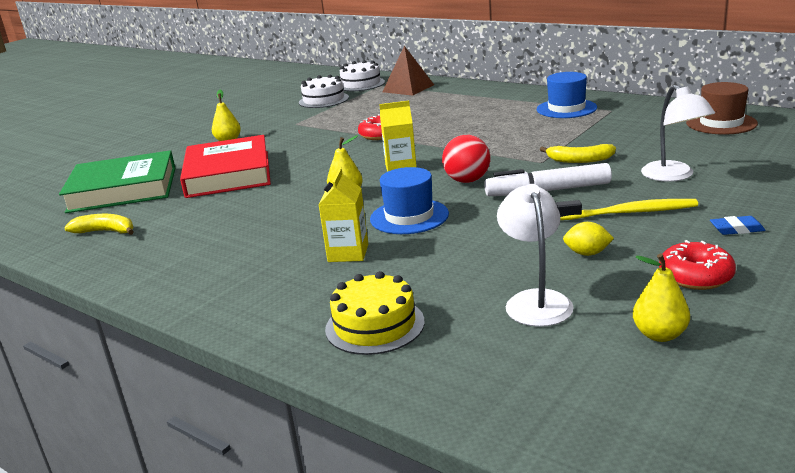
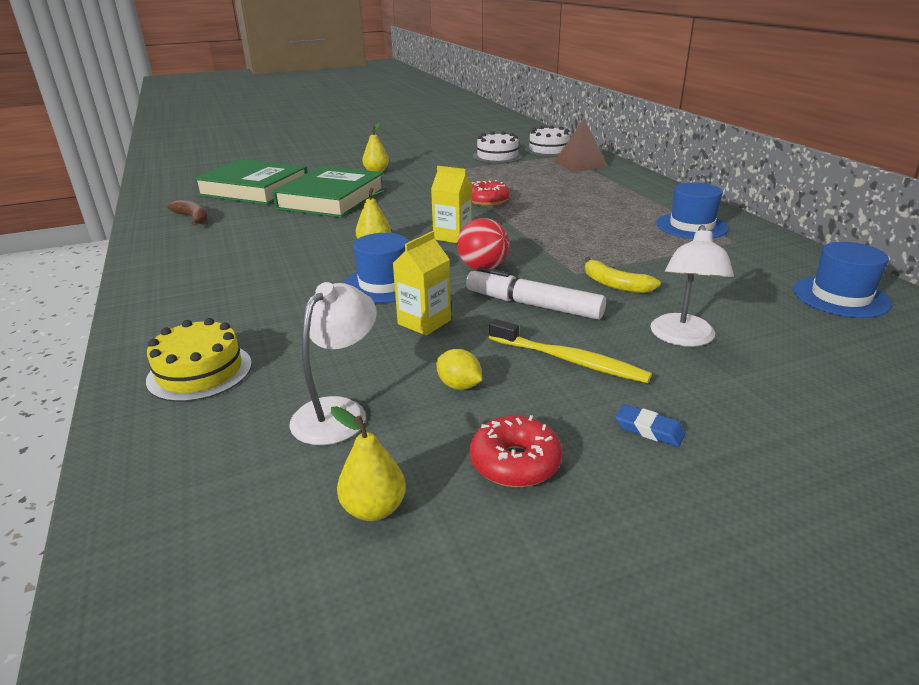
camera: 30 degrees right, 5 degrees up
(106, 231) = (193, 218): yellow banana -> brown banana
(228, 174) = (331, 199): red book -> green book
(348, 253) = (290, 298): yellow carton -> yellow carton (424, 322)
(721, 123) = (840, 297): brown hat -> blue hat

